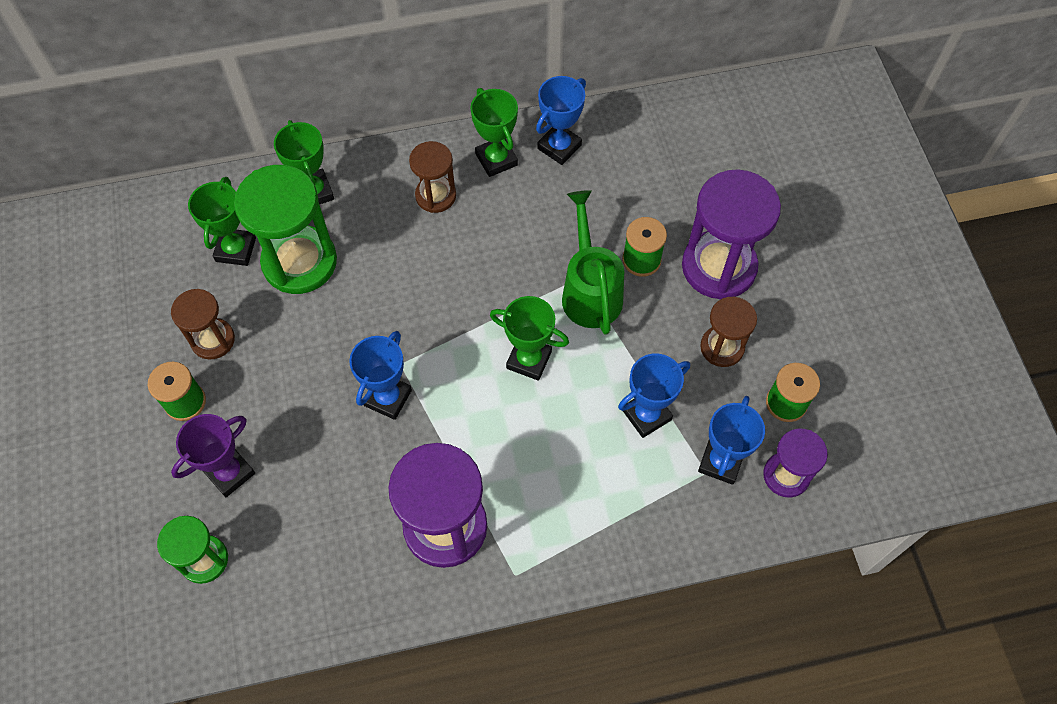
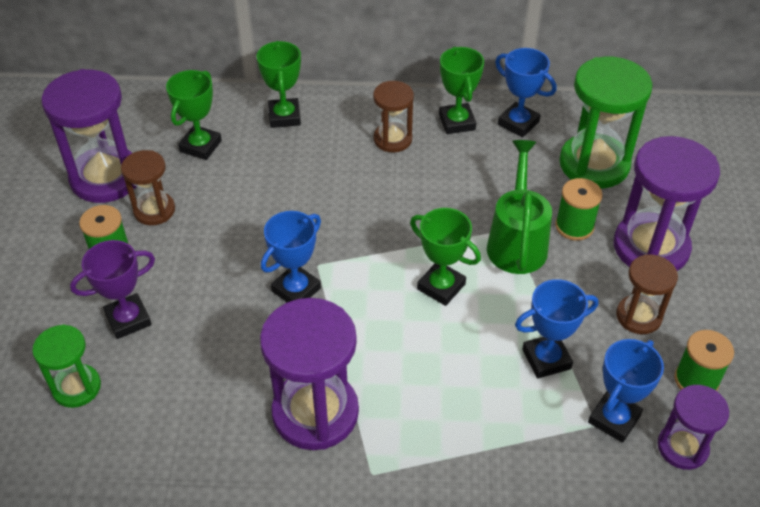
camera: 15 degrees right, 15 degrees down
(147, 312) = (106, 178): none -> purple hourglass
(299, 262) = (253, 166): green hourglass -> green hourglass (594, 164)
(559, 147) = (518, 123): blue trophy -> blue trophy turned 75 degrees clockwise

